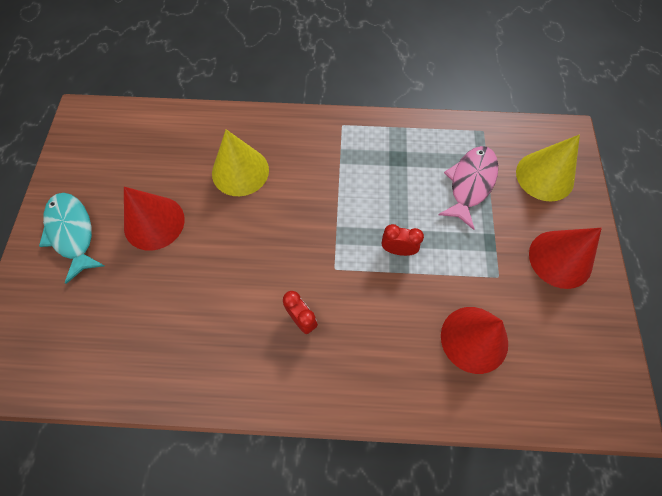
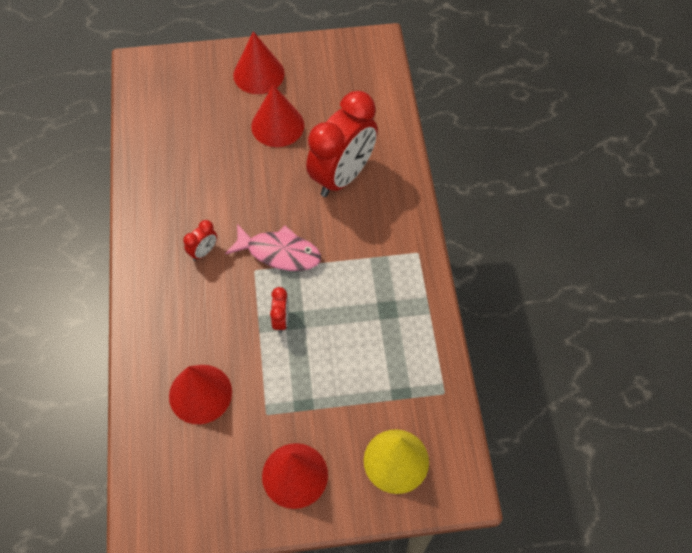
camera: 80 degrees right, 5 degrees down
(72, 233) = (259, 74): turquoise fish -> red cone
(240, 171) = (342, 176): yellow cone -> red clock
(470, 183) = (370, 382): pink fish -> pink fish (279, 253)

